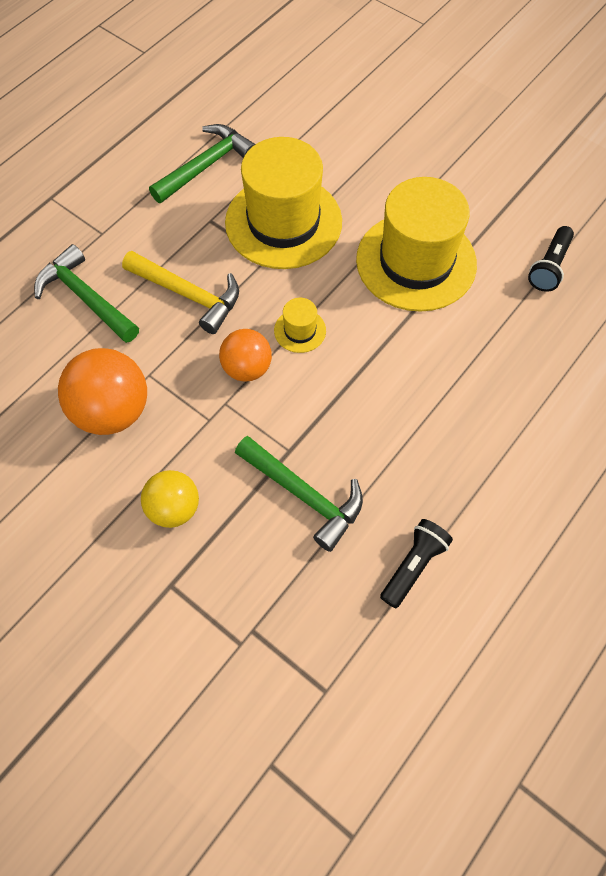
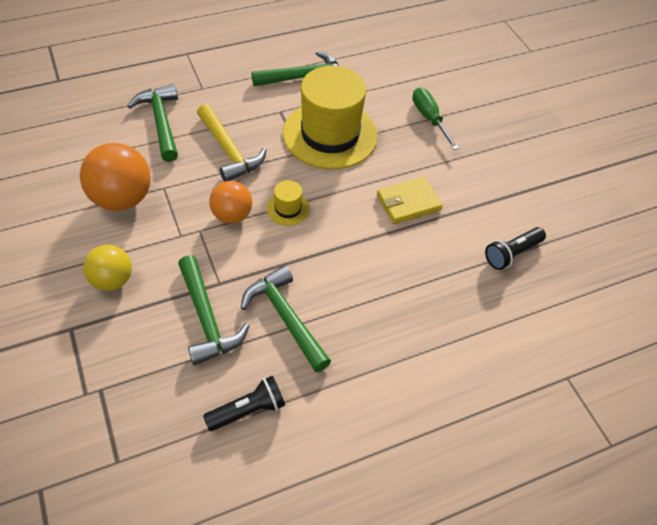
camera: 25 degrees right, 10 degrees down
(373, 153) = (429, 118): none -> green screwdriver
(382, 450) = (286, 317): none -> green hammer
(416, 261) = (408, 203): yellow hat -> yellow wallet

